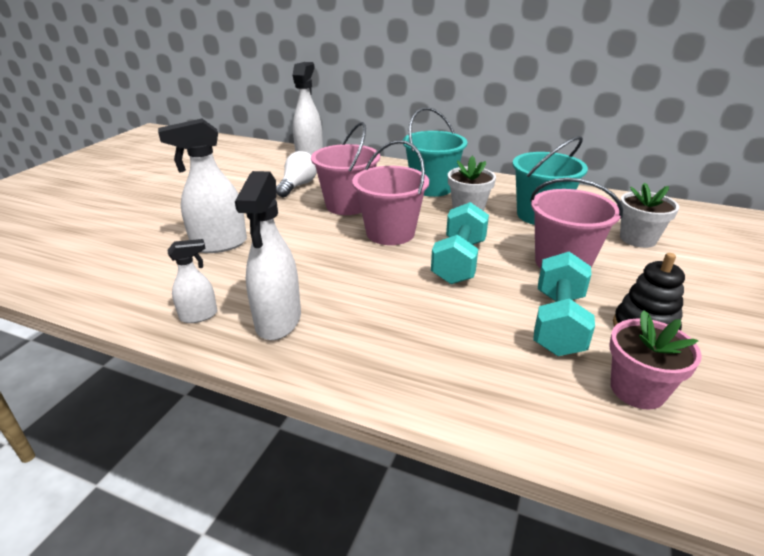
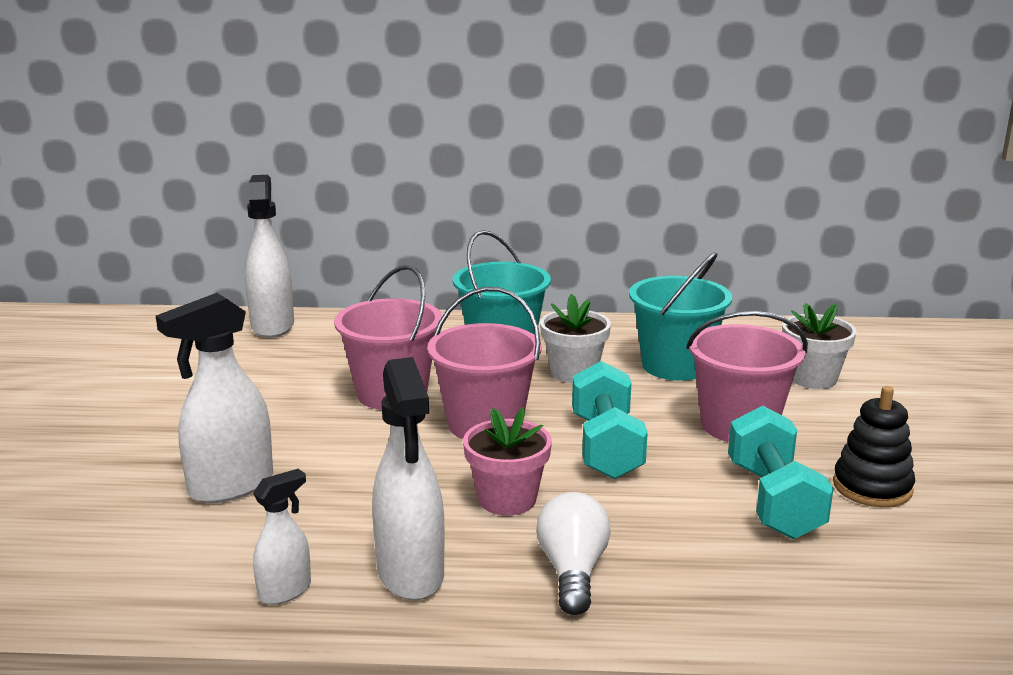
camera: 20 degrees left, 10 degrees down
(298, 186) = (288, 375): white light bulb -> white light bulb (573, 572)
(637, 390) = (897, 556): pink flower pot -> pink flower pot (507, 499)

